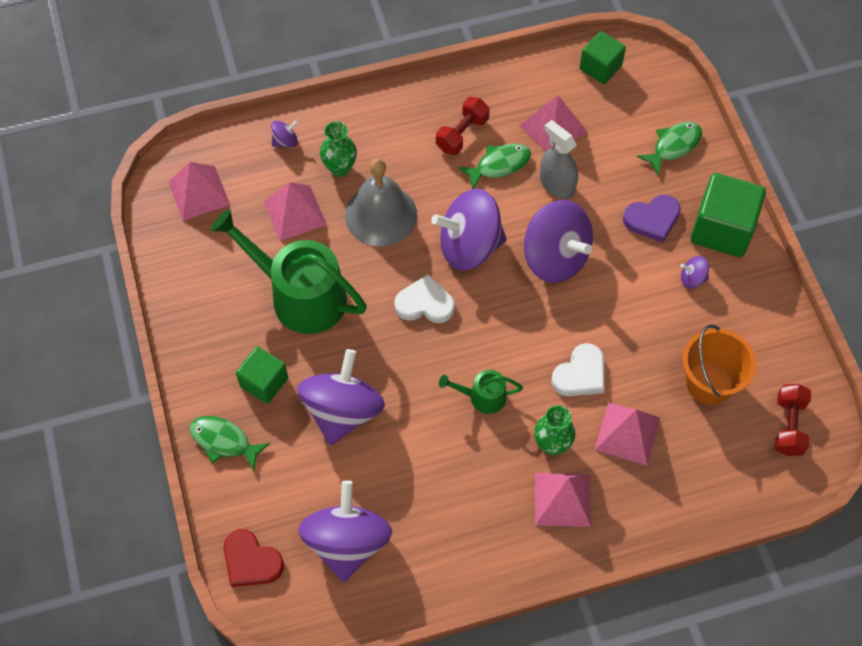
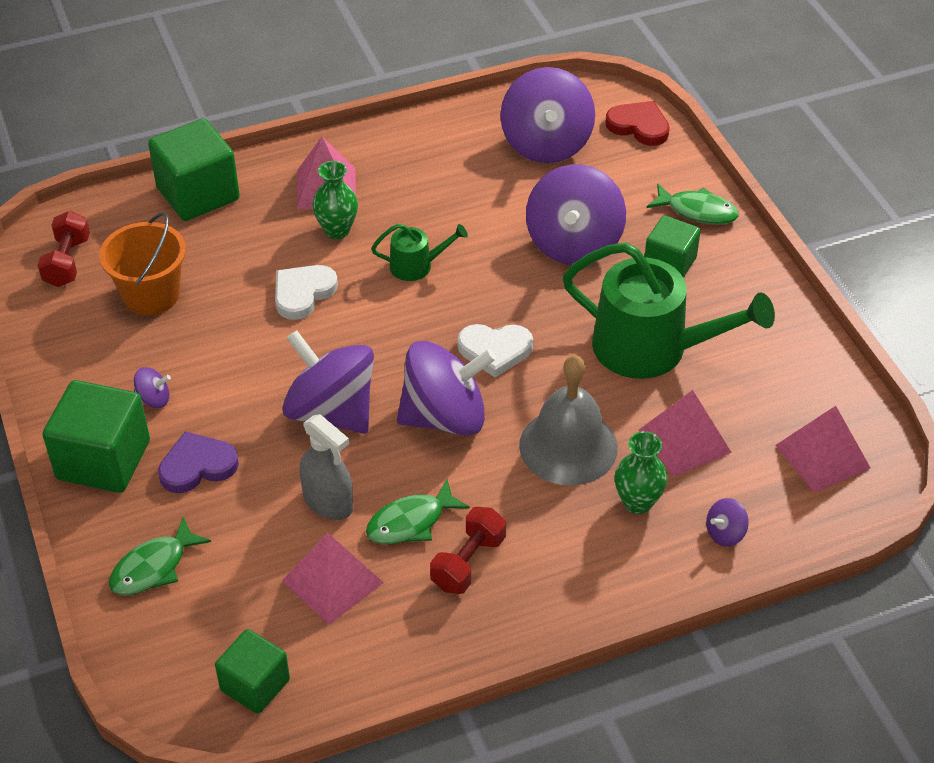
camera: 175 degrees right, 15 degrees down
(627, 433) = (252, 244): pink pyramid -> none
(682, 501) = (198, 194): none -> green cube

